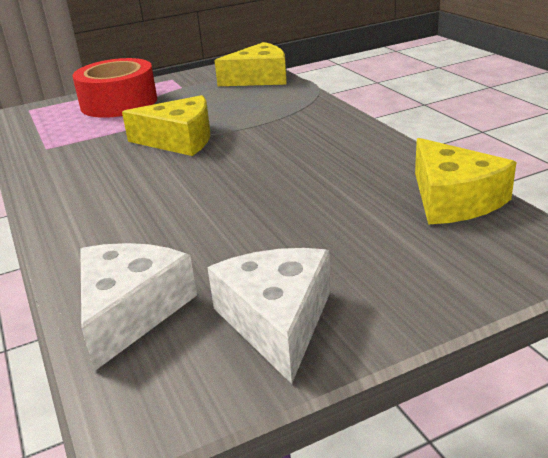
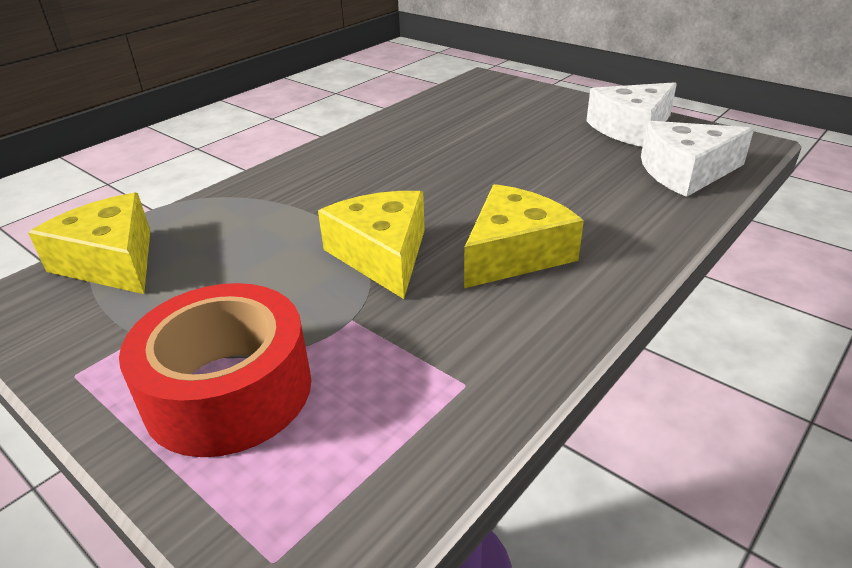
camera: 115 degrees left, 5 degrees up
(453, 199) = (440, 105): yellow cheese -> yellow cheese (514, 253)

